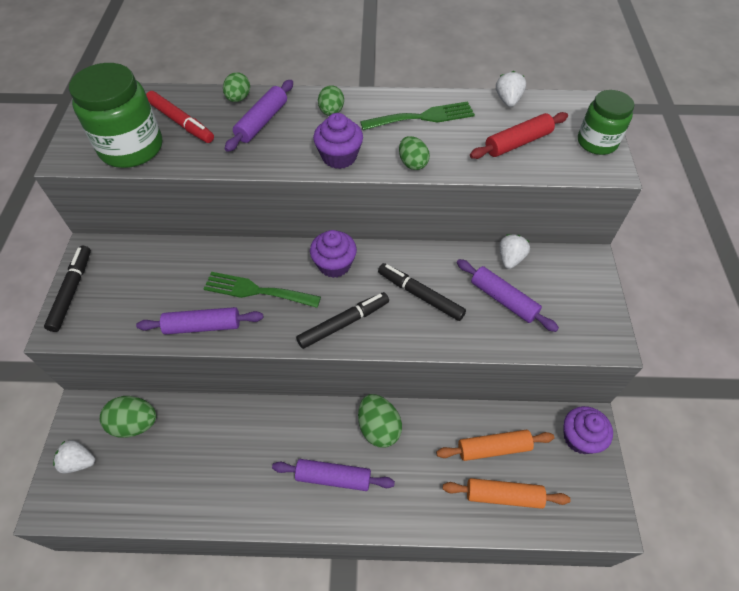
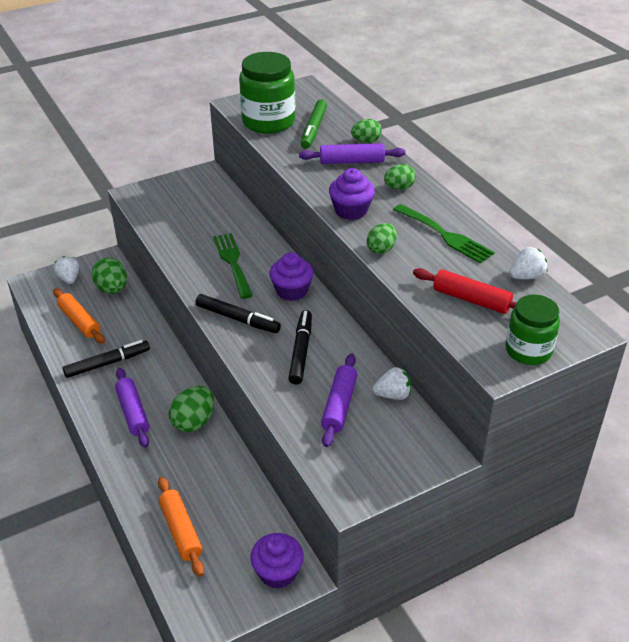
camera: 60 degrees right, 15 degrees down
(72, 291) = (166, 184): black marker -> black marker (107, 363)
(181, 122) = (313, 129): red marker -> green marker
(203, 326) = (182, 251): purple rolling pin -> none
(493, 448) = (223, 507): orange rolling pin -> orange rolling pin (79, 321)

